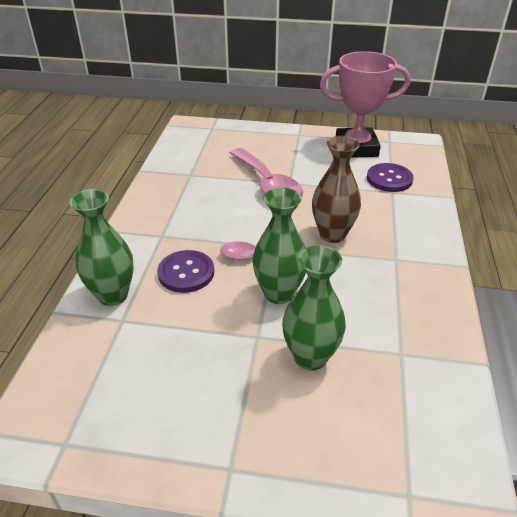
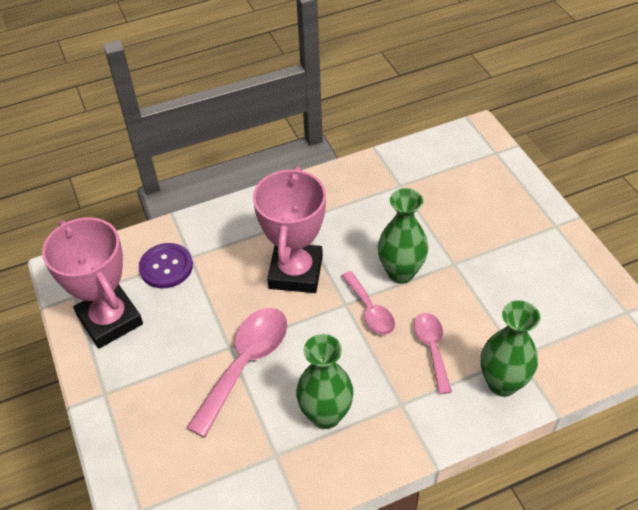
camera: 120 degrees left, 10 degrees up
(186, 273) = (432, 348): purple button -> pink spoon
(310, 357) = (445, 227): green vase -> green vase (326, 415)
(332, 234) = (296, 272): brown vase -> pink trophy

